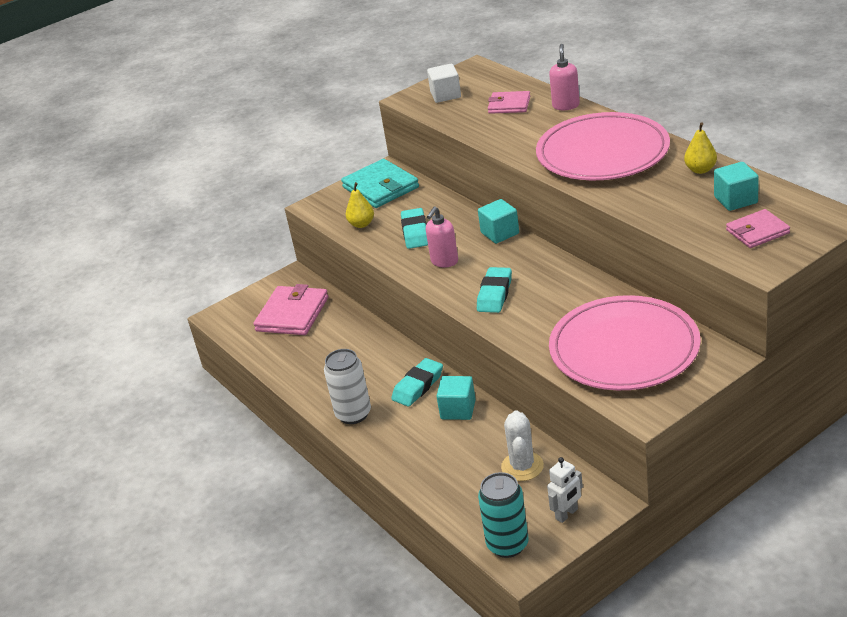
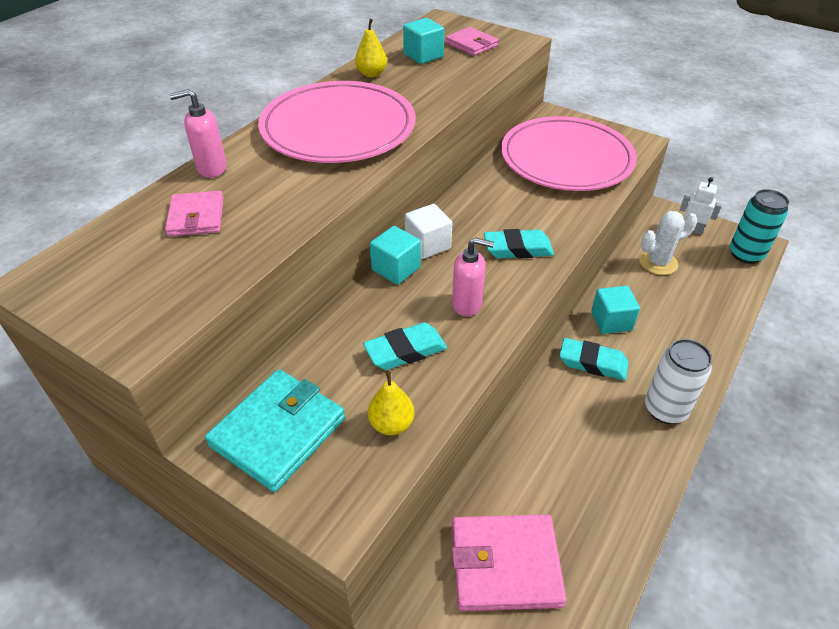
camera: 115 degrees left, 10 degrees up
(445, 95) = (138, 293): white cube -> white cube (428, 245)

